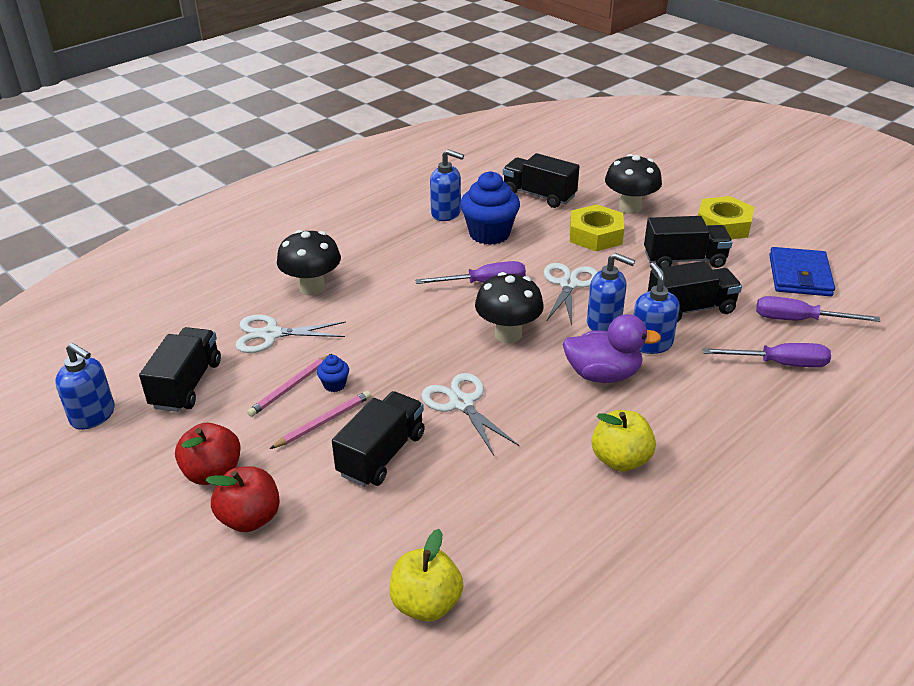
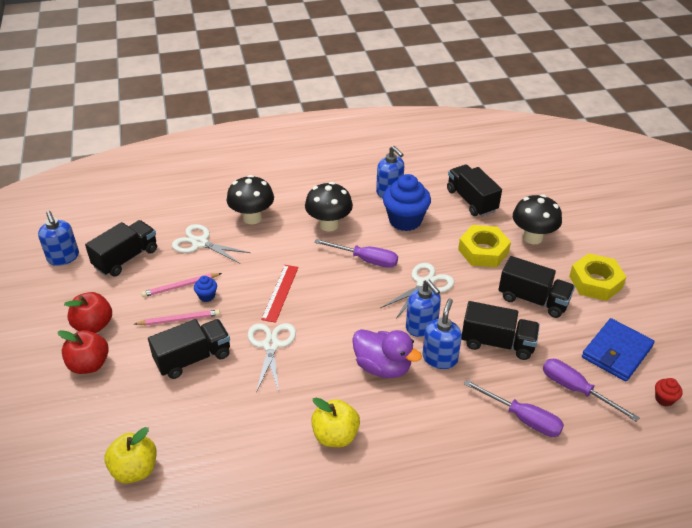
camera: 30 degrees right, 5 degrees up
(420, 348) = (280, 293): none -> red ruler
(508, 334) = (346, 306): black mushroom -> black mushroom (329, 225)
(875, 297) = (664, 399): none -> red cupcake

